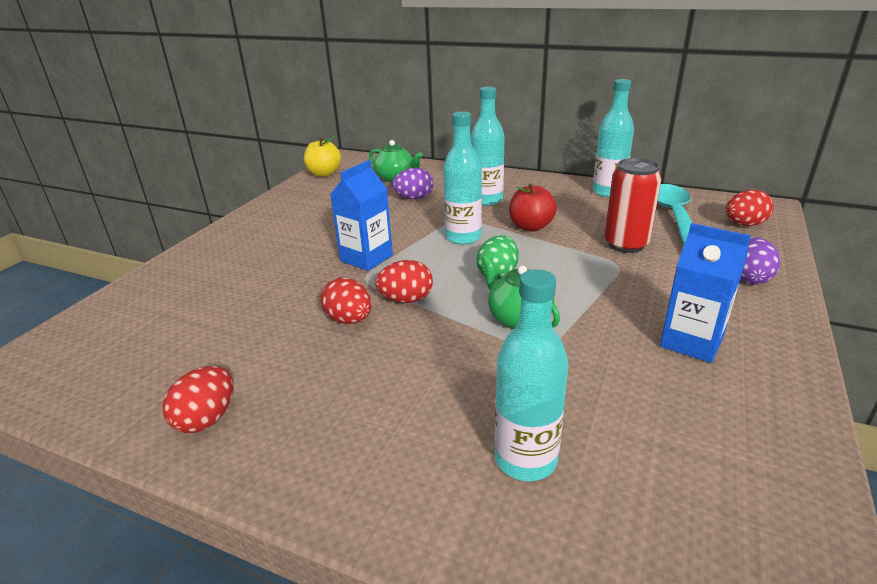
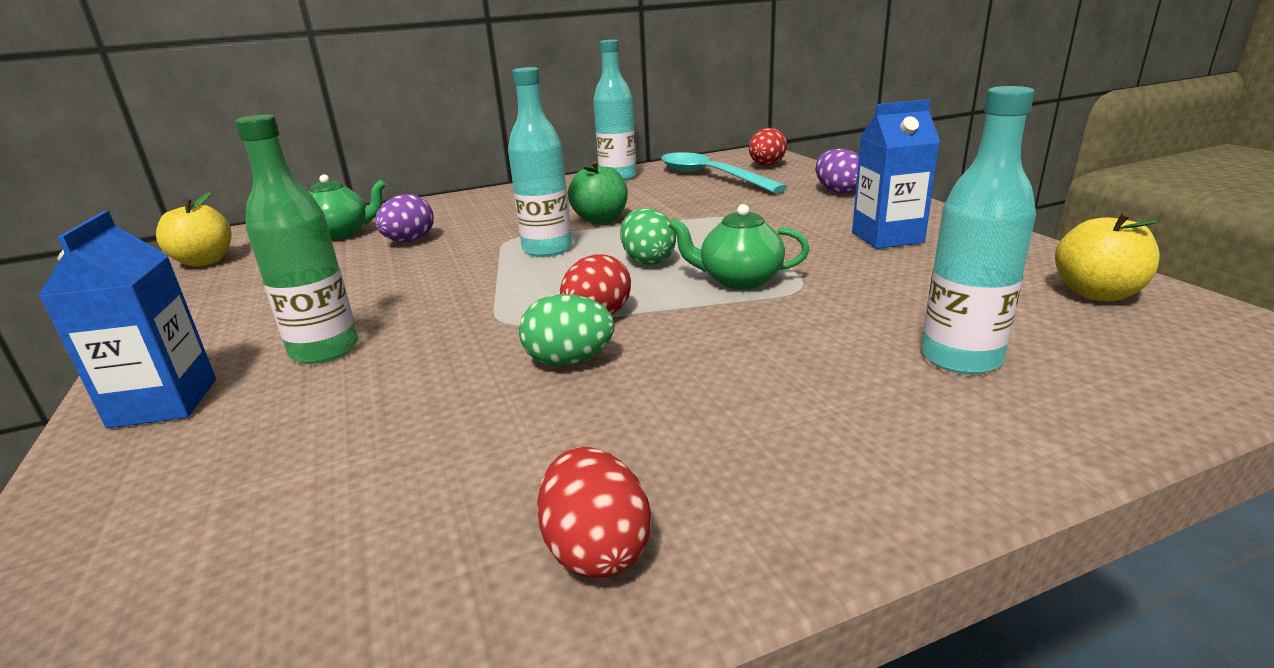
camera: 45 degrees left, 5 degrees down
(285, 254) = (325, 350): none -> green bottle
(349, 320) = (569, 361): red egg -> green egg
(366, 258) = (464, 306): blue carton -> blue carton (164, 403)
(487, 200) = (507, 216): turquoise bottle -> none
(530, 227) = (600, 219): red apple -> green apple
(626, 244) = (711, 203): red can -> none
(750, 494) = (1097, 293): none -> yellow apple

